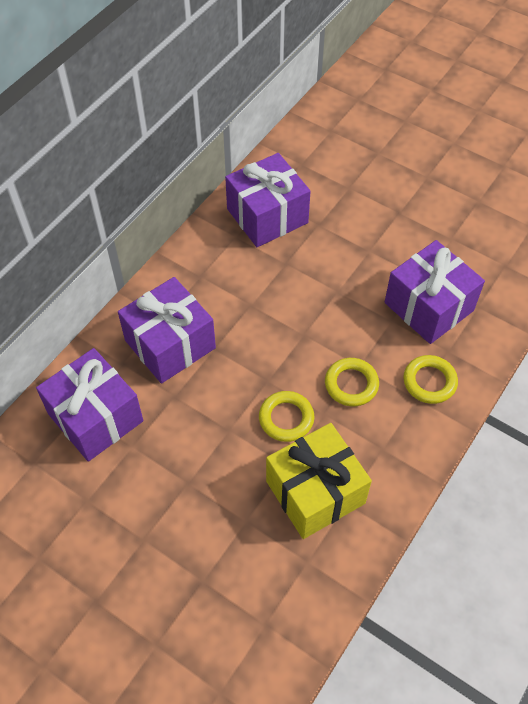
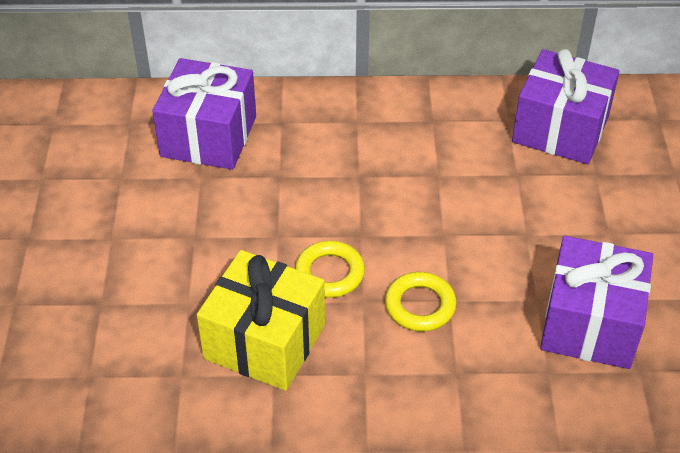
camera: 55 degrees right, 10 degrees down
(170, 344) = (333, 142): purple gift -> none
(429, 382) = (489, 374): yellow ring -> none

